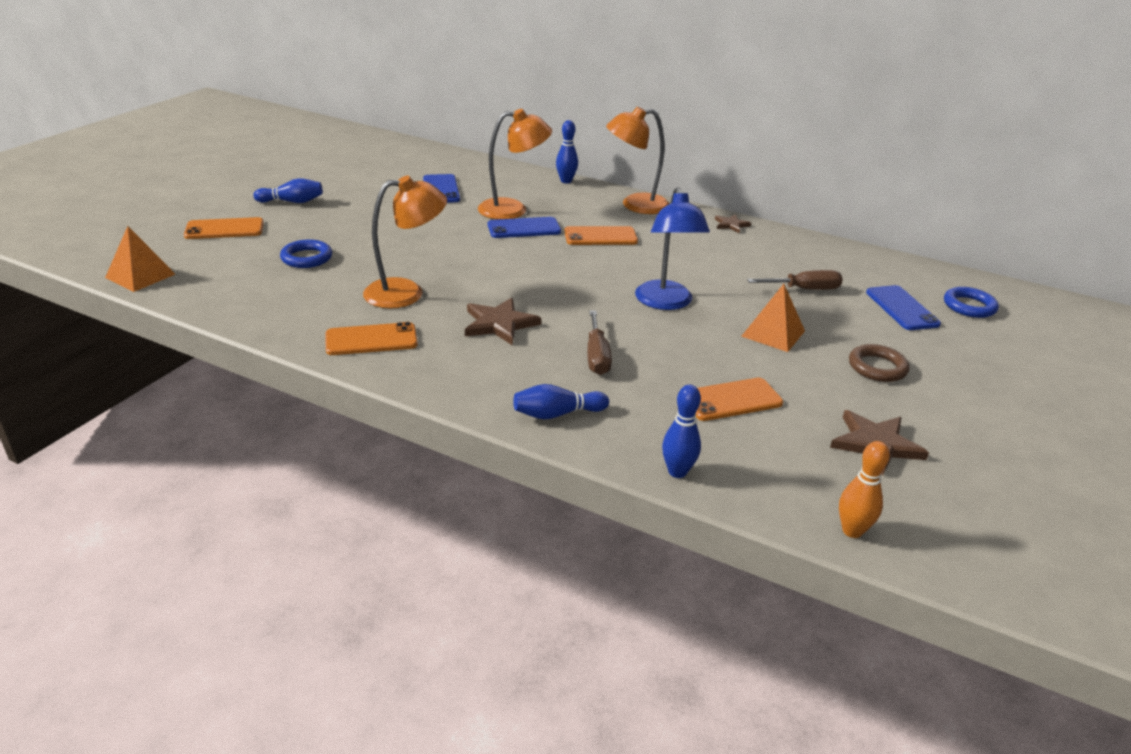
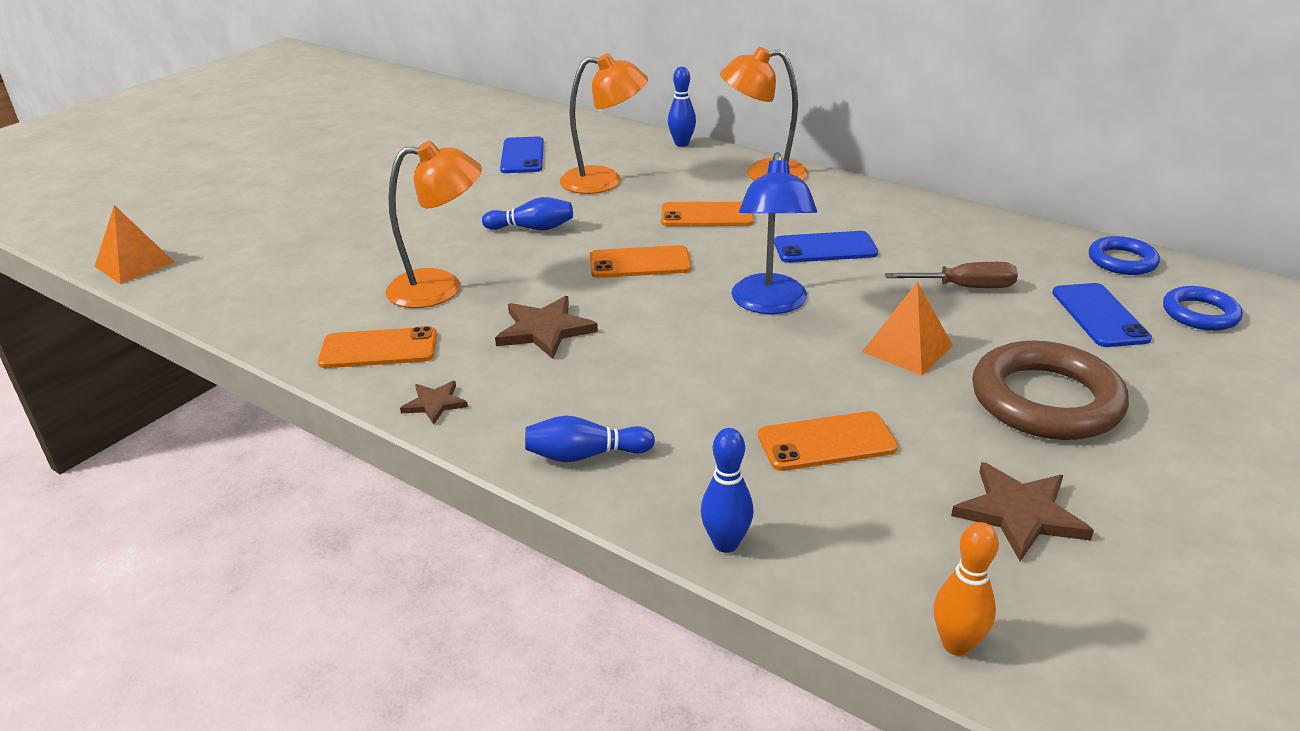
camera: 10 degrees right, 0 degrees up
(224, 229) = (250, 207): orange phone -> orange phone (640, 263)
(292, 202) = (339, 173): blue bowling pin -> blue bowling pin (532, 228)
(306, 258) = (334, 243): blue ring -> blue ring (1122, 261)
(524, 228) = (611, 205): blue phone -> blue phone (825, 248)
(597, 356) = (659, 376): brown screwdriver -> none
(731, 225) = (884, 199): brown star -> brown star (435, 404)
(877, 367) = (1046, 400): brown ring -> brown ring, size x1.82

